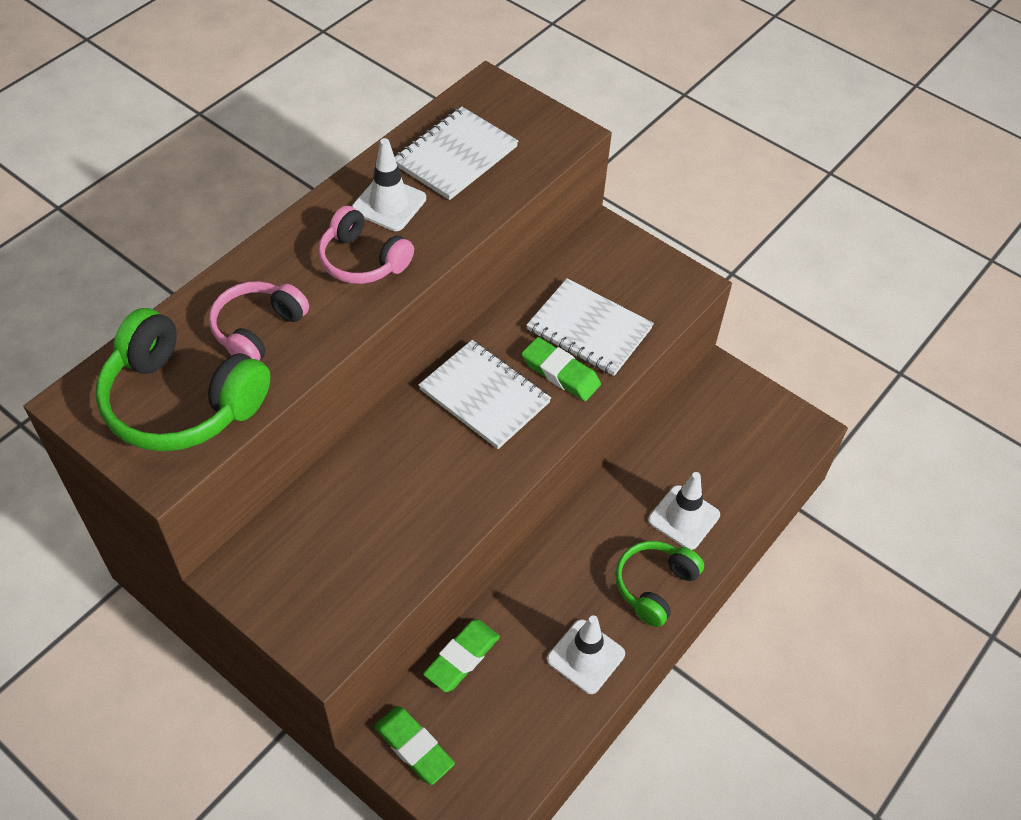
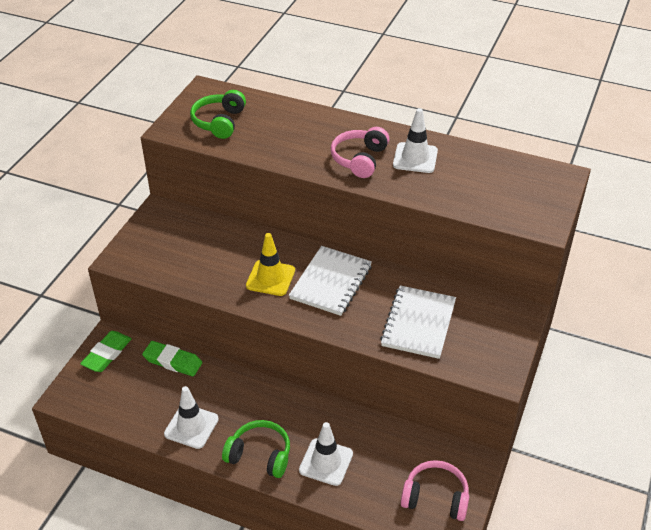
camera: 75 degrees right, 10 degrees down
(181, 401) = (219, 122): green headphones -> green headphones, size x0.62
(258, 330) = (282, 134): pink headphones -> pink headphones (435, 497)
(449, 461) = (270, 278): none -> yellow traffic cone
(455, 156) = (480, 176): white notebook -> none
(560, 373) = (370, 316): green eraser -> none

